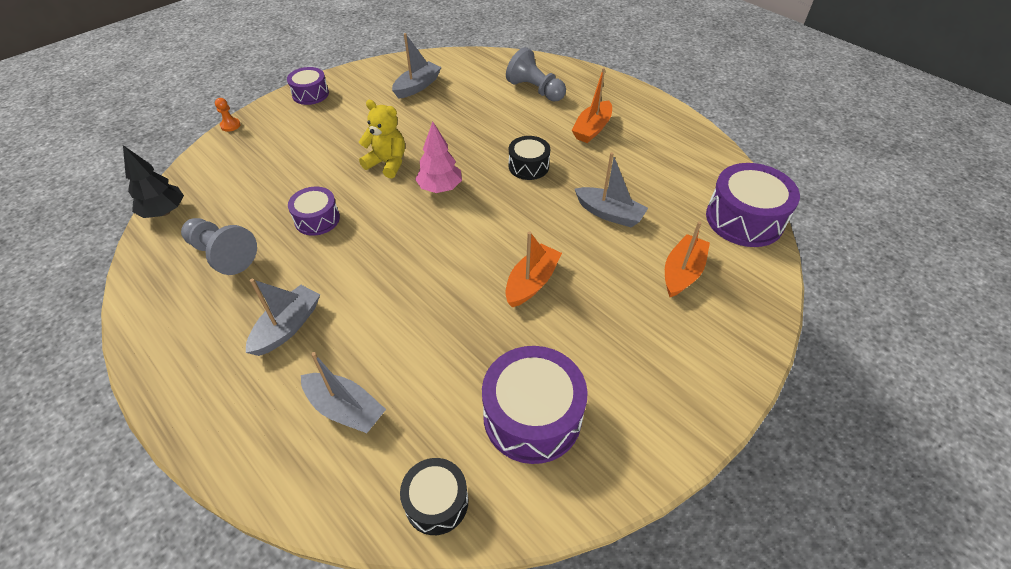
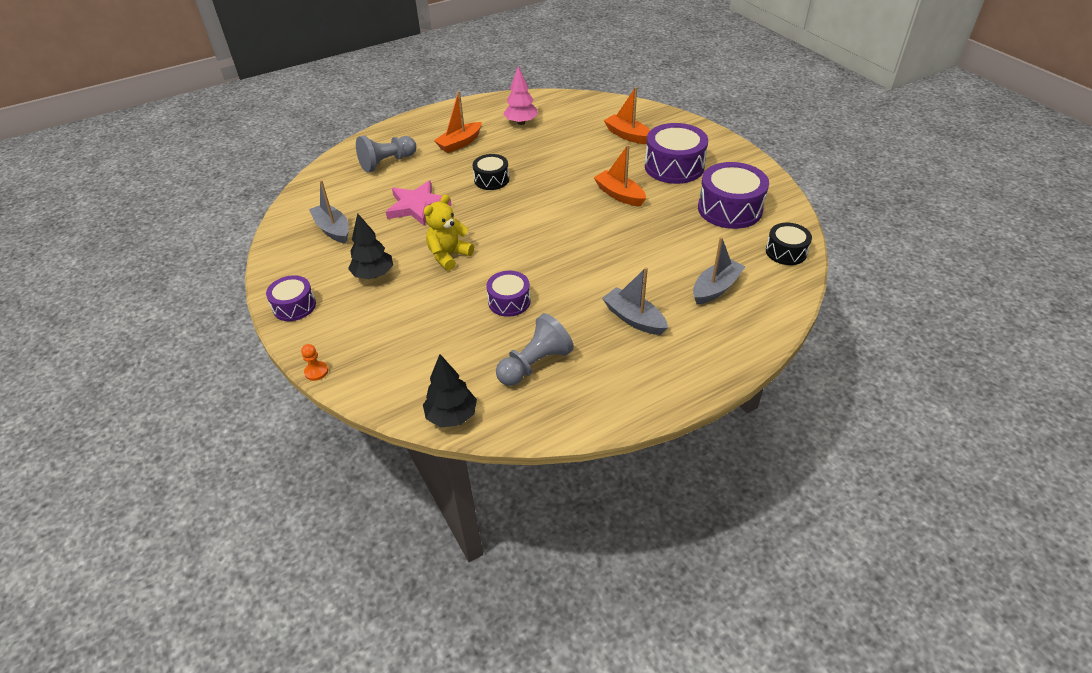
camera: 75 degrees left, 5 degrees down
(354, 124) = (373, 275): none -> black tree
(440, 188) = (498, 227): pink tree -> pink tree (521, 122)
(465, 126) = (417, 206): none -> pink star
(592, 129) = (460, 143): orange boat -> orange boat turned 90 degrees clockwise
(609, 213) = (562, 152): grey boat -> none
(744, 219) = (587, 104): purple drum -> purple drum (674, 167)

